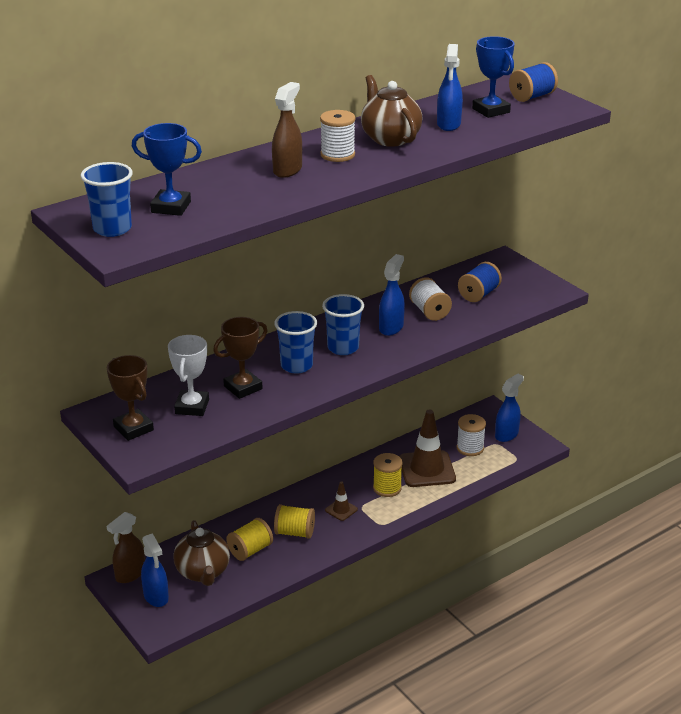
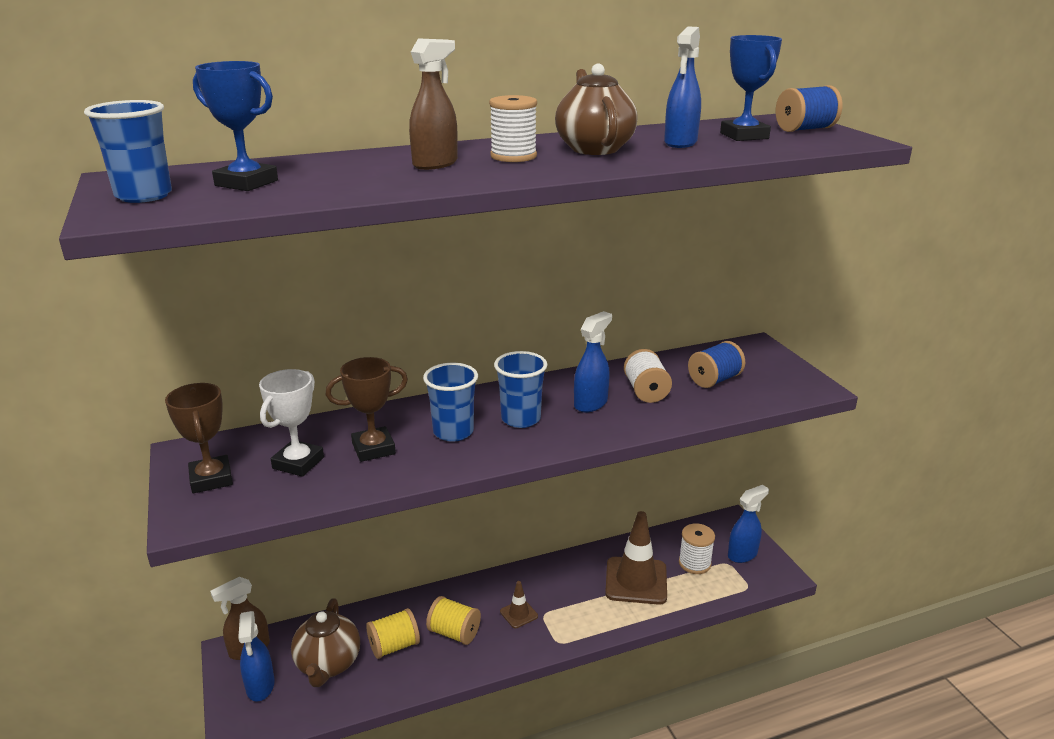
camera: 15 degrees right, 5 degrees down
(387, 488) = (582, 596): yellow spool -> none

